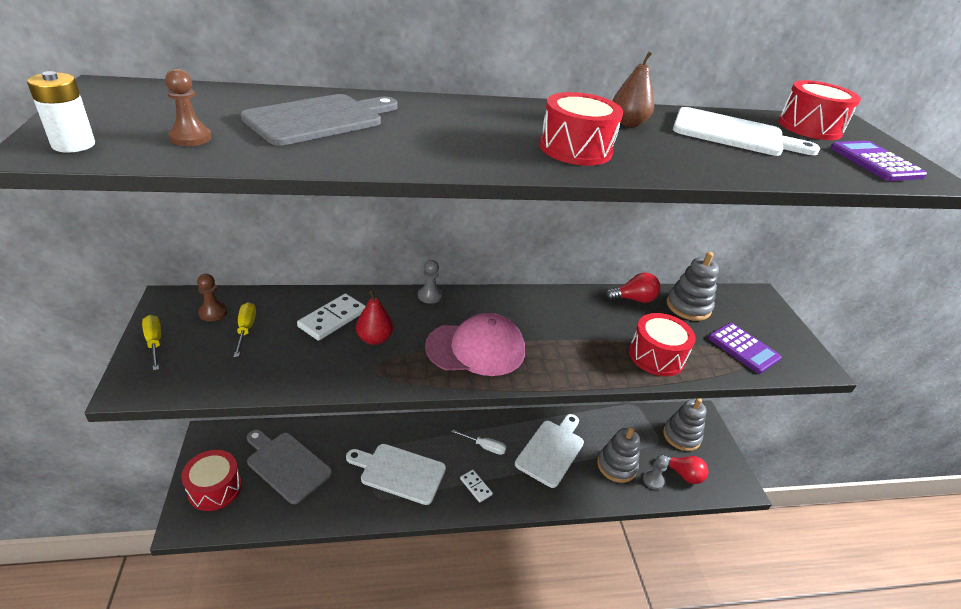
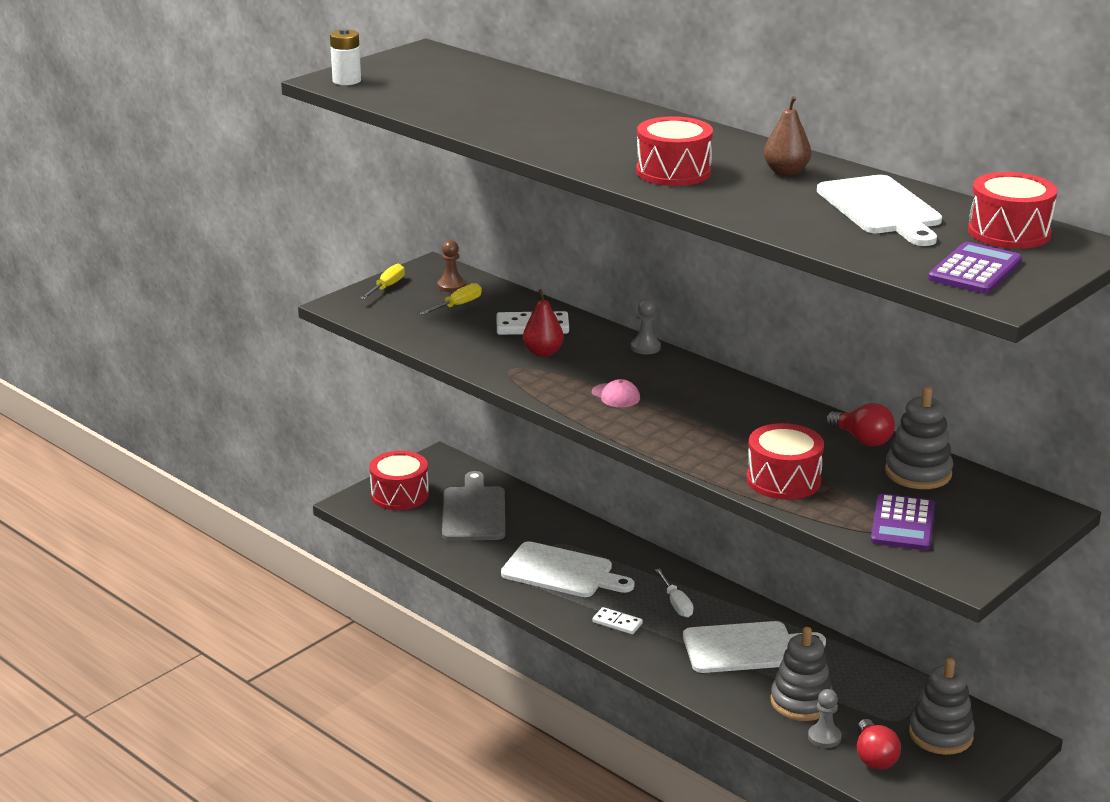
camera: 55 degrees right, 10 degrees down
(190, 138) = (415, 93): brown pawn -> none
(319, 119) = (520, 103): grey cutting board -> none
(399, 472) = (562, 572): white cutting board -> white cutting board turned 135 degrees clockwise
(475, 487) = (617, 623): white domino -> white domino turned 75 degrees counterclockwise
(476, 349) = (616, 395): pink cap -> pink cap, size x0.44

